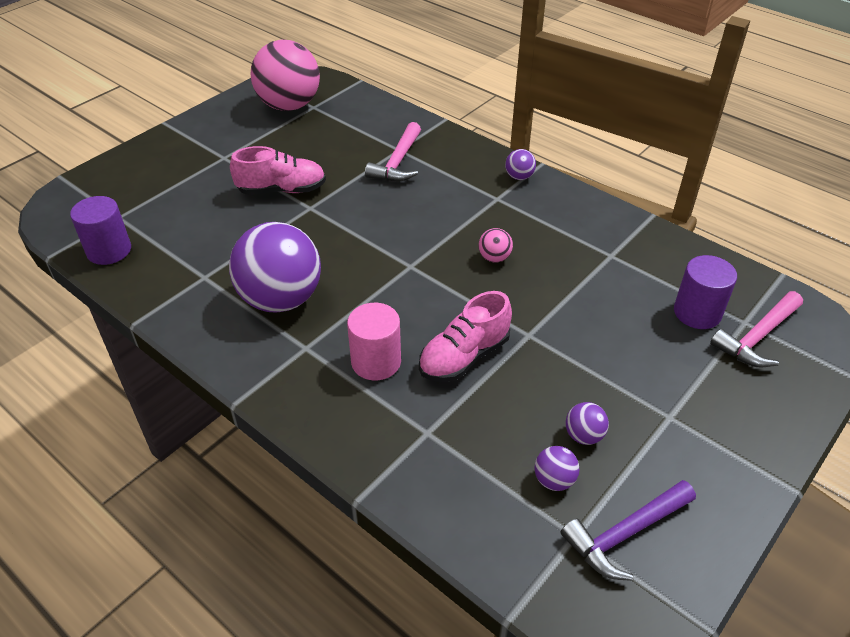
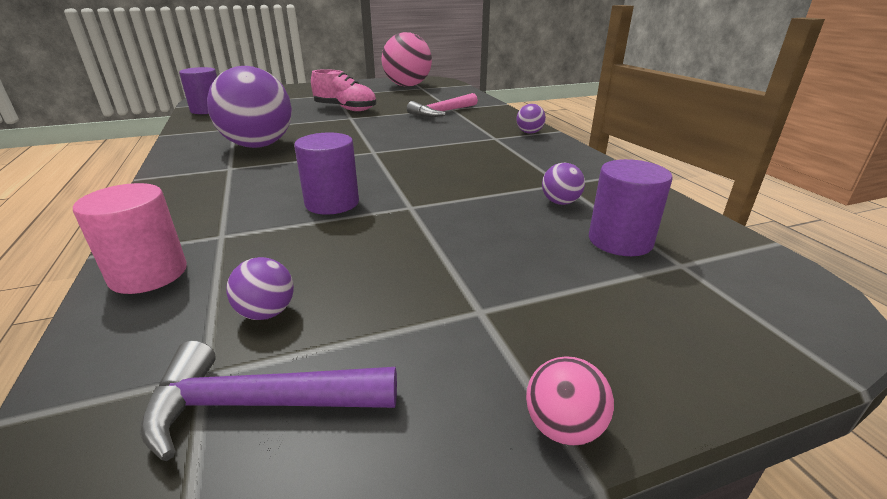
camera: 30 degrees right, 15 degrees down
(376, 362) = (261, 187): pink cylinder -> pink cylinder (148, 274)
(464, 357) = (332, 203): pink shoe -> purple cylinder
(494, 258) = (447, 162): pink ball -> pink ball (563, 427)
(583, 435) = (355, 289): purple ball -> purple ball (560, 202)
(757, 337) = (687, 282): pink hammer -> none

